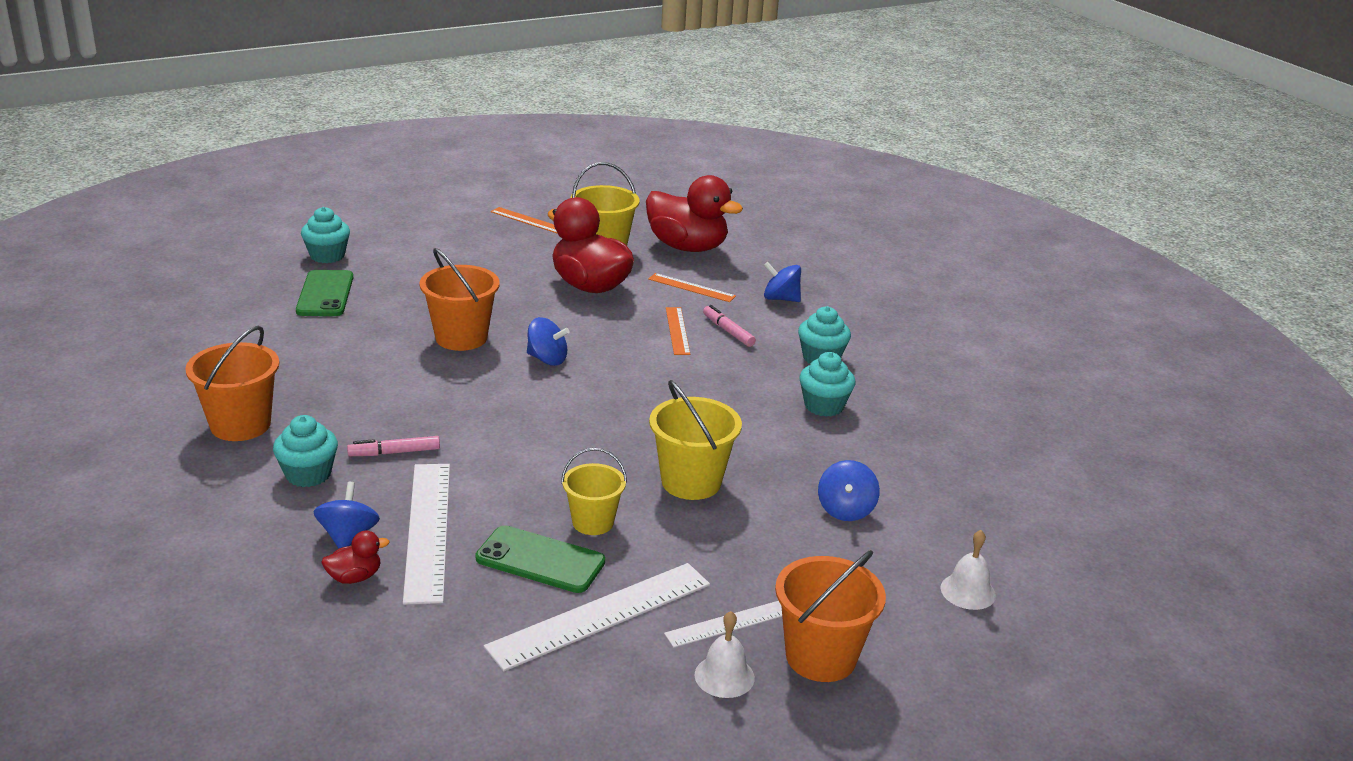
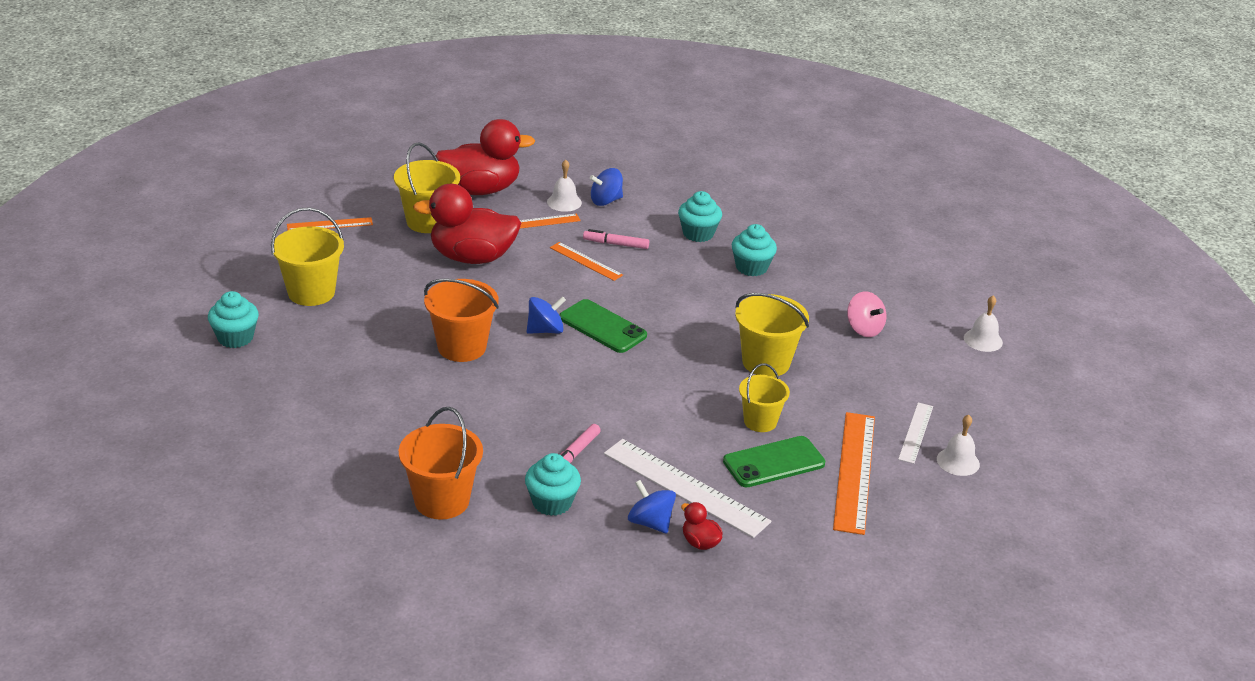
camera: 45 degrees left, 5 degrees up
(325, 294) = (299, 370): green phone -> green phone (602, 327)
(354, 577) = (700, 542): red duck -> red duck turned 60 degrees counterclockwise
(430, 253) = (311, 292): none -> yellow bucket
(601, 615) = (854, 471): white ruler -> orange ruler
(741, 284) = (564, 202): none -> white bell
(820, 657) = (979, 421): orange bucket -> none
(845, 510) = (864, 329): blue spinning top -> pink spinning top

